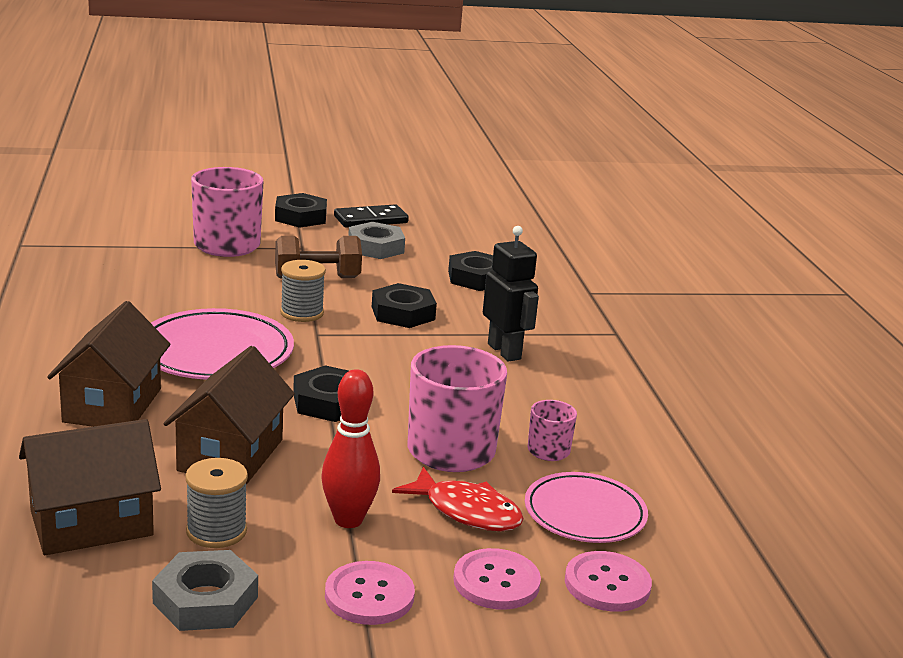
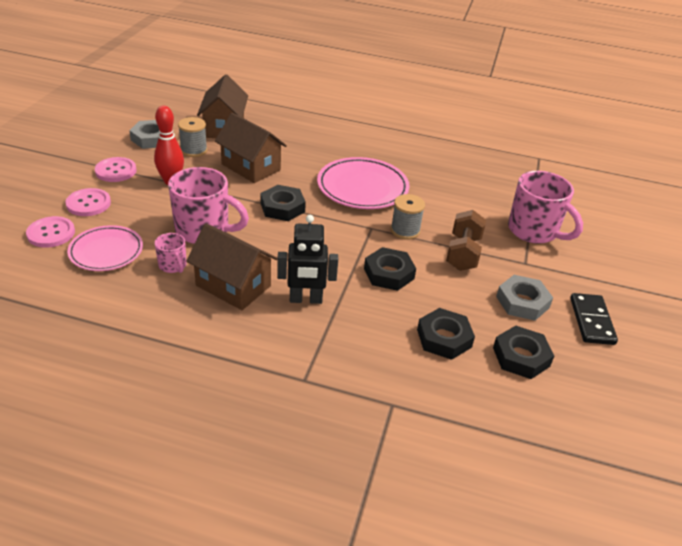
camera: 115 degrees right, 15 degrees up
(112, 405) = (319, 149): brown house -> brown house (233, 285)
(300, 217) = (596, 281): black nut -> black nut (521, 357)
(467, 511) = (145, 215): red fish -> none

